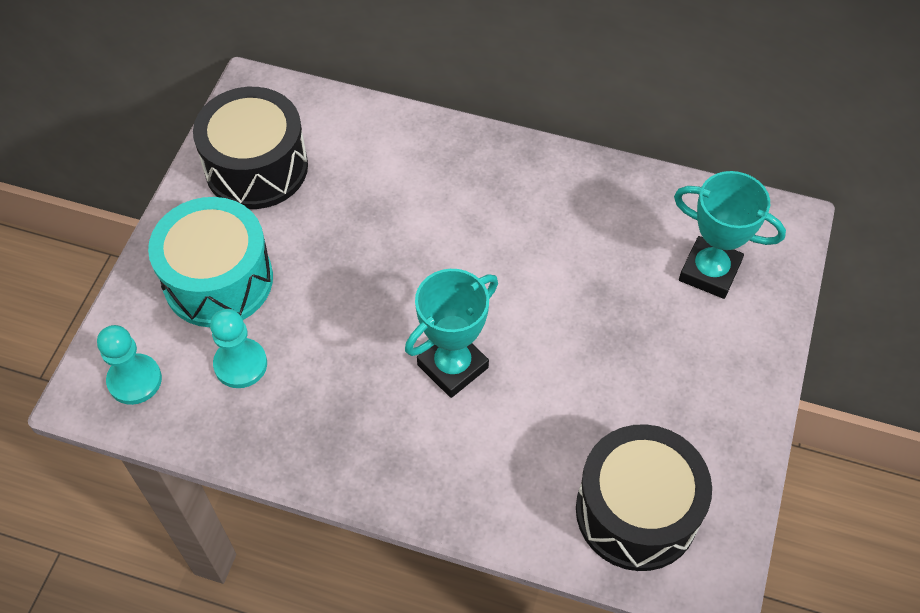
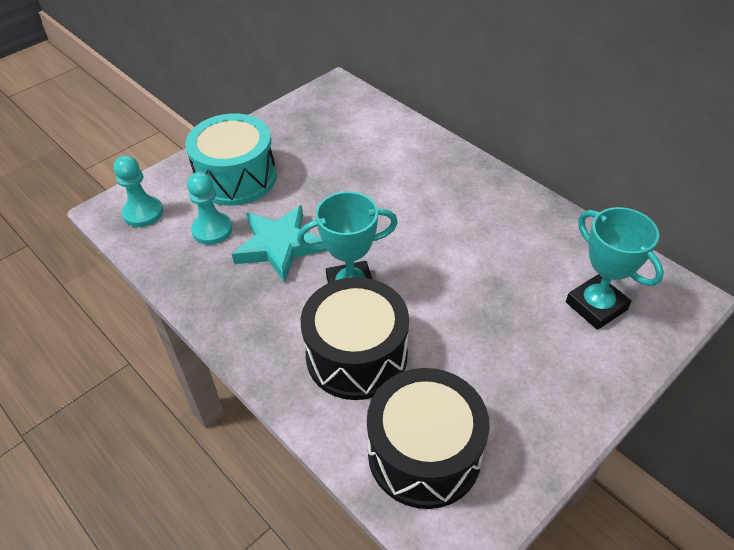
camera: 30 degrees right, 10 degrees down
(256, 167) = (307, 126): black drum -> black drum (356, 355)
(337, 350) = (279, 246): none -> turquoise star

